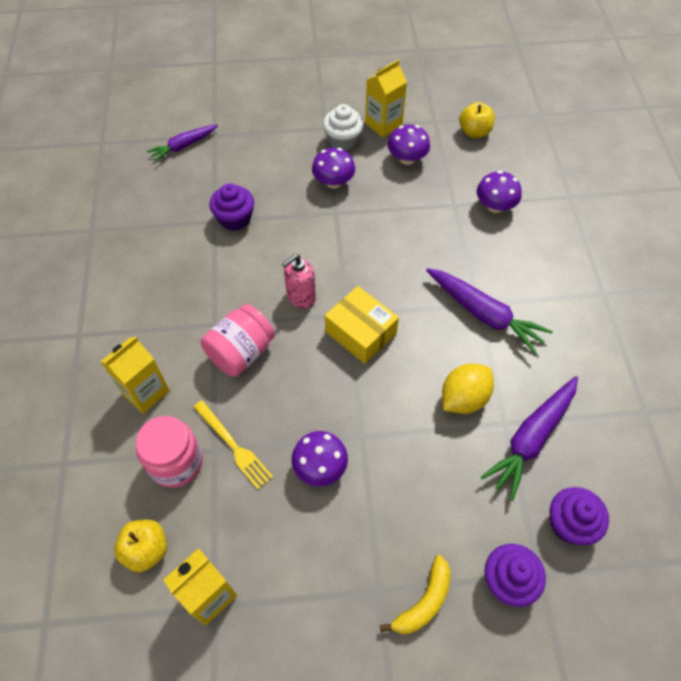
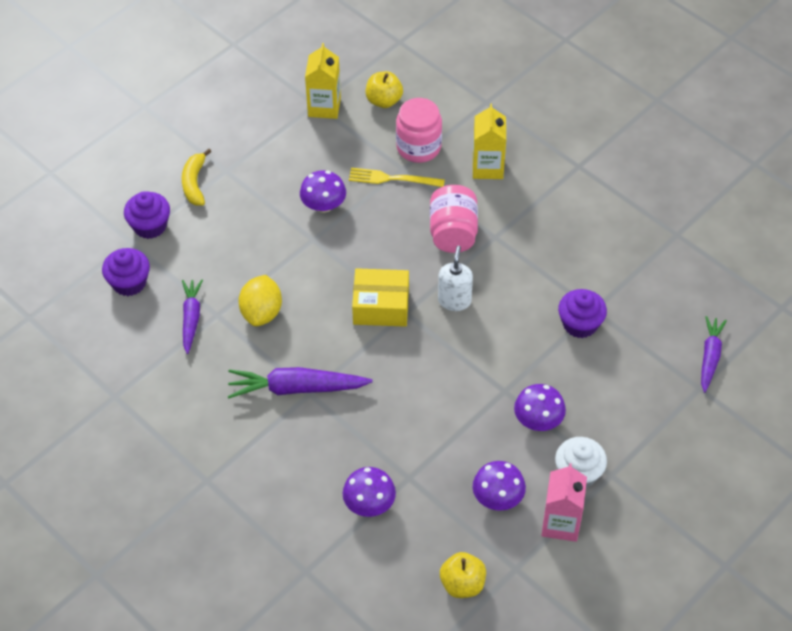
camera: 140 degrees right, 5 degrees down
(301, 296) = (454, 300): pink soap dispenser -> white soap dispenser
(383, 124) = (561, 523): yellow carton -> pink carton
(531, 439) = (191, 318): purple carrot -> purple carrot, size x0.64

